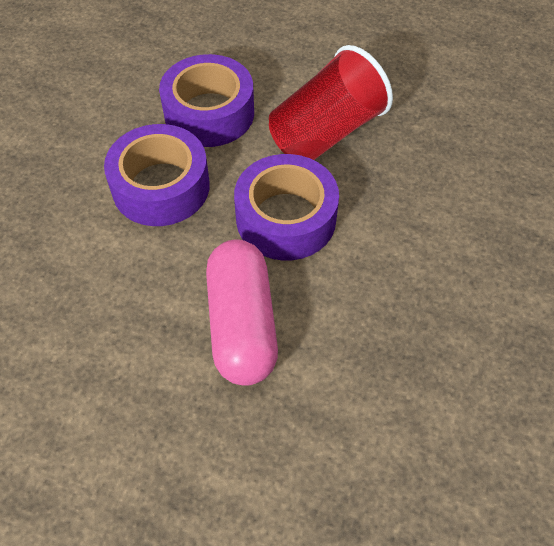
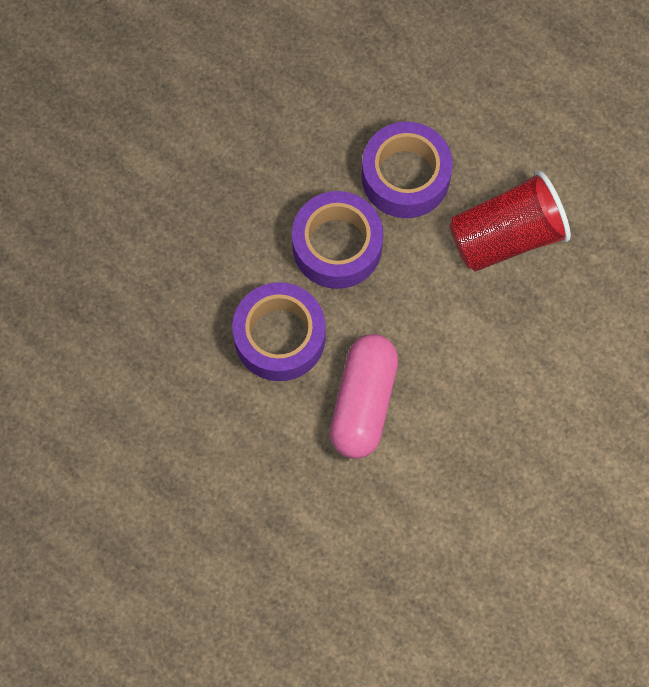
camera: 20 degrees right, 15 degrees up
(286, 218) = (434, 316): purple tape -> purple tape (279, 337)

